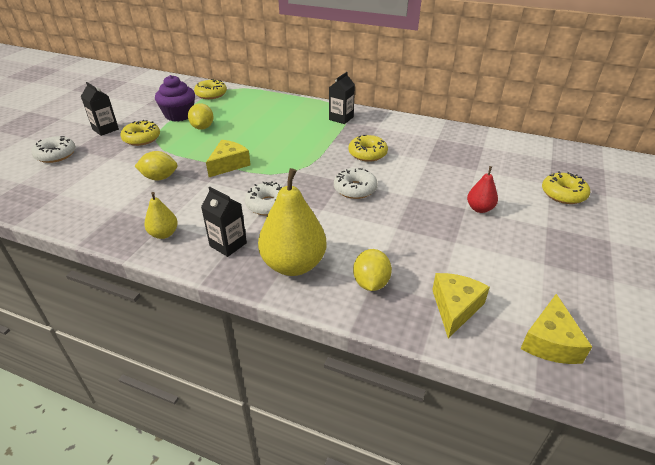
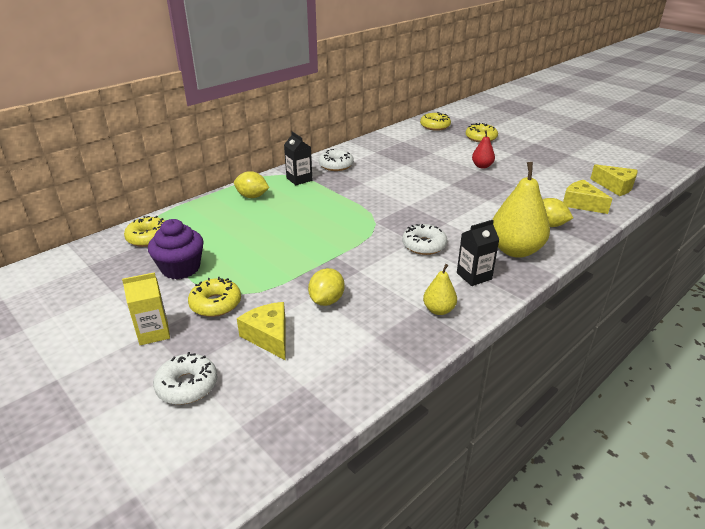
camera: 65 degrees left, 5 degrees down
(105, 129) = (153, 333): black carton -> yellow carton
(202, 127) = (234, 256): yellow lemon -> yellow lemon (252, 196)
(229, 164) = (335, 253): yellow cheese -> yellow cheese (269, 336)
(355, 189) = (426, 202): white donut -> white donut (336, 165)
(367, 153) = (375, 184): yellow donut -> yellow donut (435, 126)

